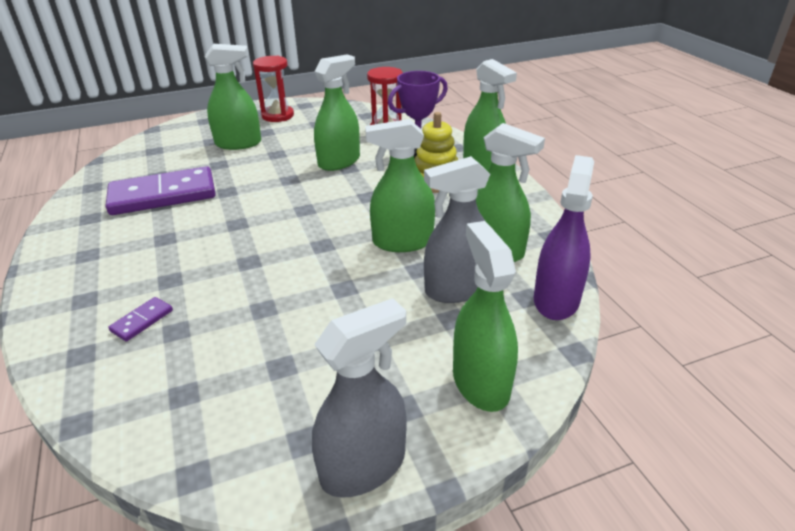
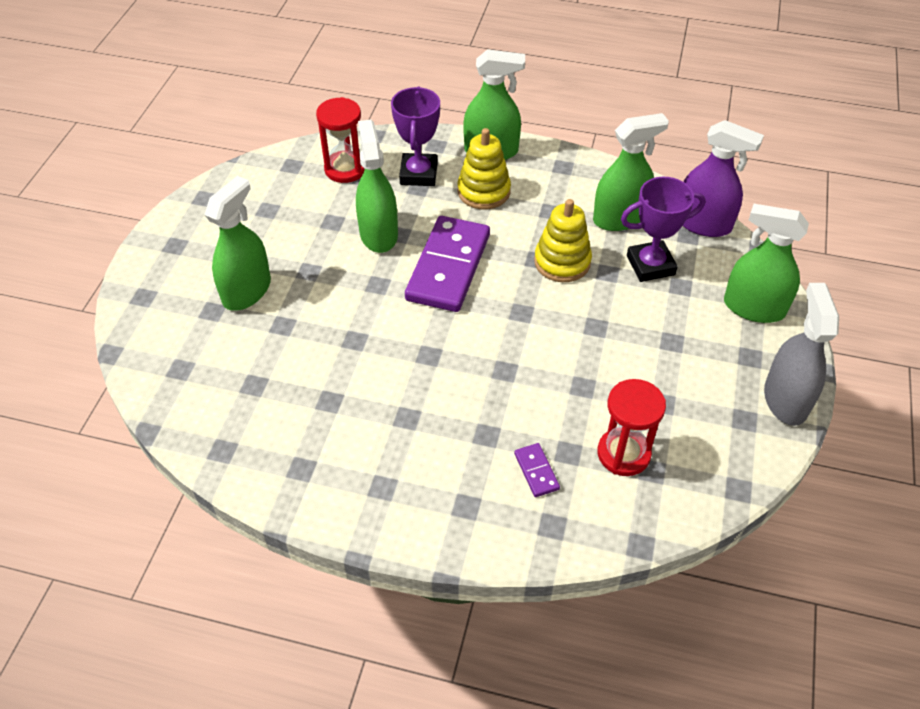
camera: 55 degrees left, 15 degrees up
(163, 195) = (311, 393): purple domino -> purple domino (448, 267)
(277, 116) = (208, 231): red hourglass -> red hourglass (623, 453)
(402, 242) = (562, 262): green spray bottle -> yellow stacking toy
(457, 289) = (650, 265): grey spray bottle -> purple trophy
(556, 300) = (703, 223): purple spray bottle -> purple spray bottle turned 150 degrees clockwise

